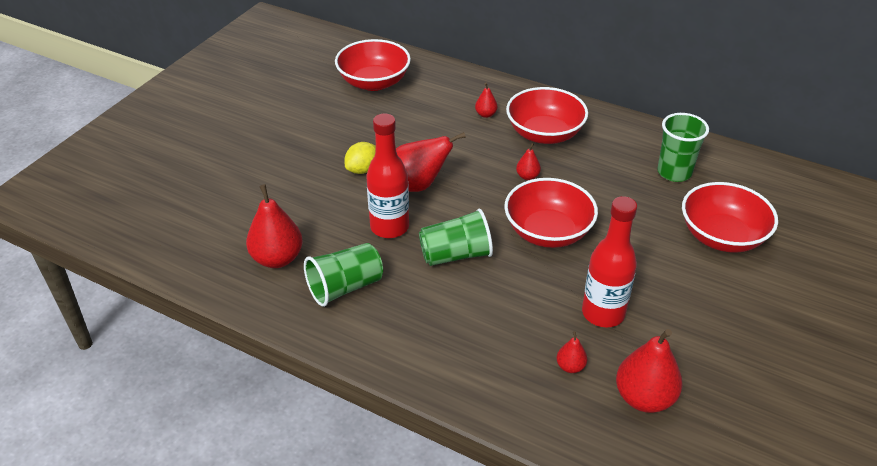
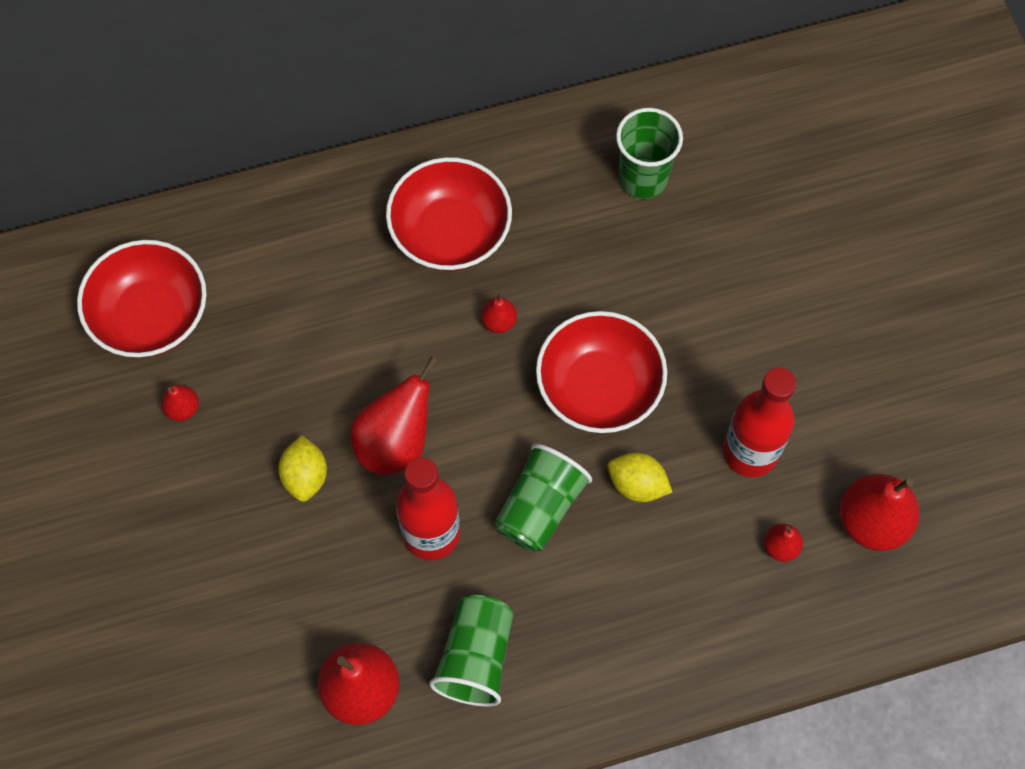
camera: 45 degrees left, 25 degrees up
(485, 114) = (351, 257): red pear -> red pear (183, 408)
(519, 282) = (637, 485): none -> yellow lemon
(722, 236) = (767, 240): red bowl -> none

